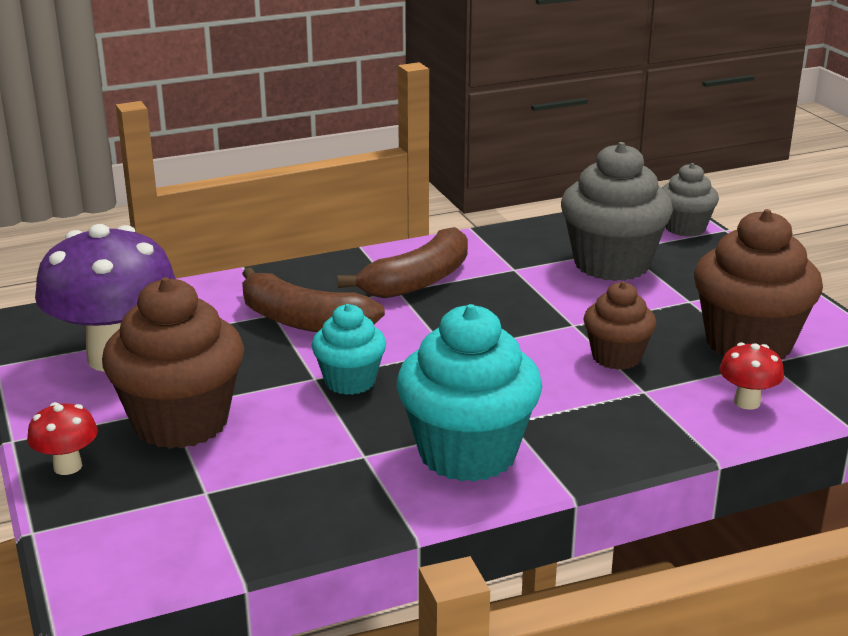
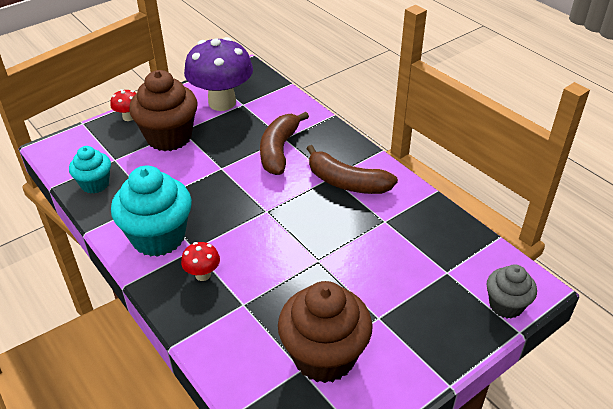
camera: 75 degrees right, 15 degrees up
(350, 381) = (220, 181): turquoise cupcake -> turquoise cupcake (95, 184)
(611, 264) = (416, 269): grey cupcake -> none
(616, 357) = (281, 286): brown cupcake -> none
(747, 402) = (241, 359): red mushroom -> red mushroom (203, 275)

